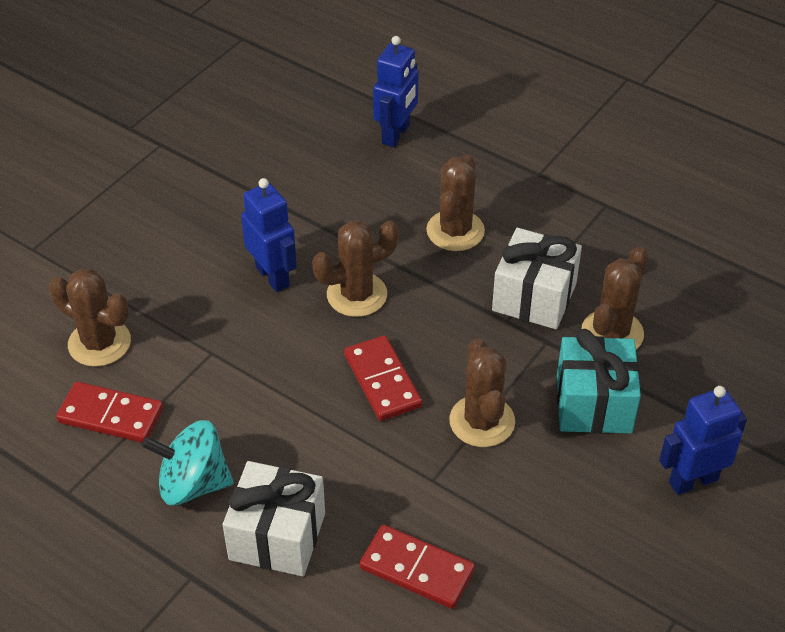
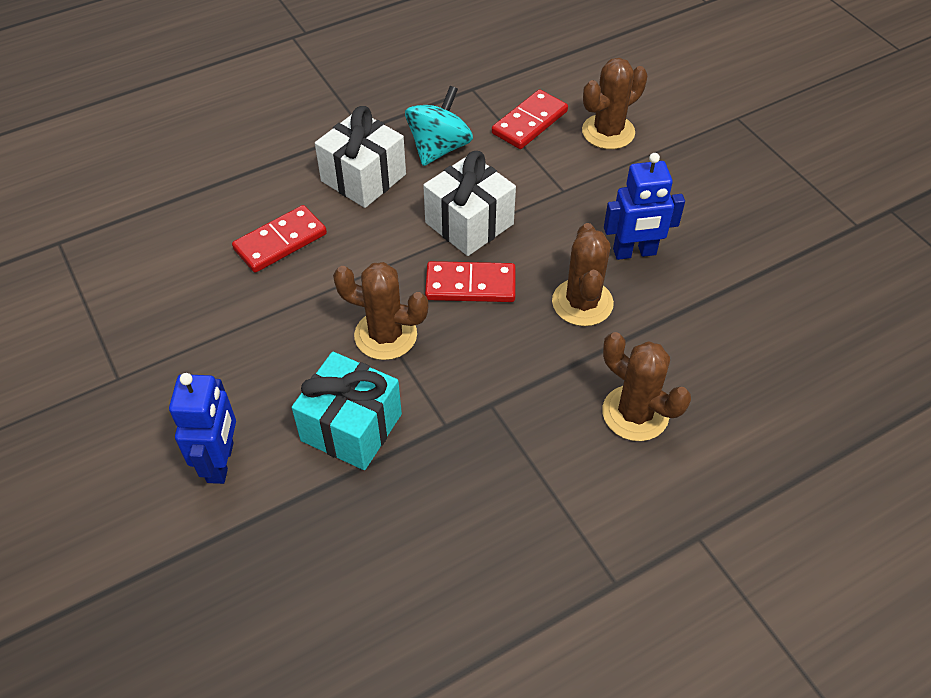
camera: 115 degrees right, 5 degrees up
(396, 134) = (816, 421): blue robot -> none
(534, 297) = (508, 441): white gift -> white gift (469, 223)
(612, 333) = (424, 487): brown cactus -> none

